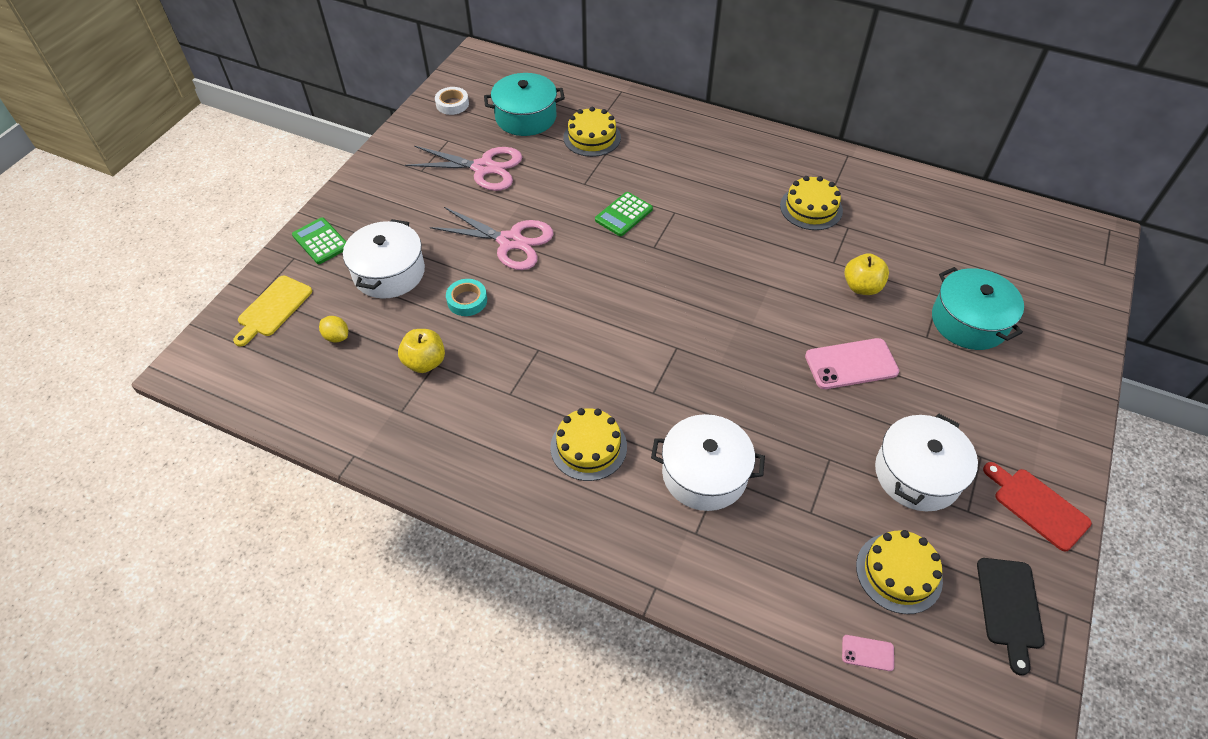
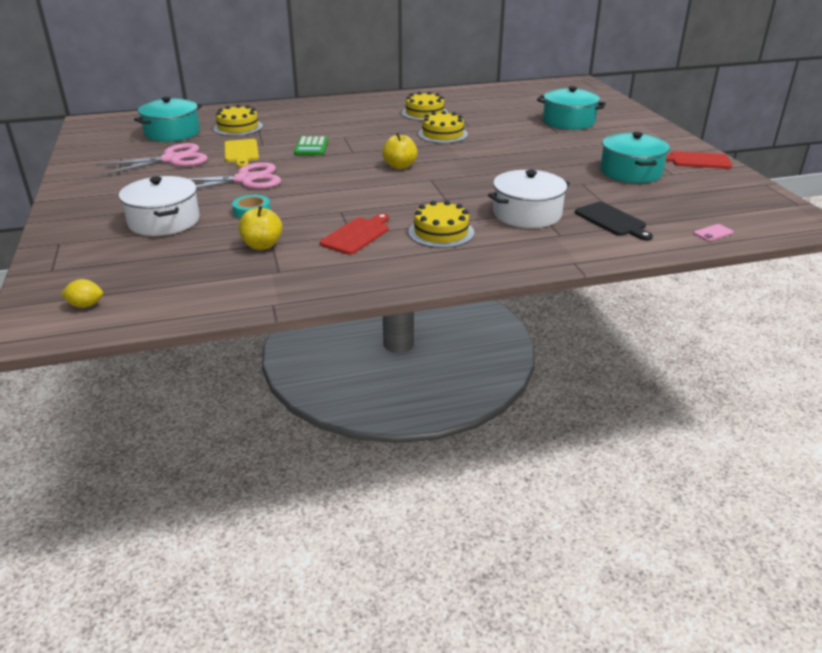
camera: 40 degrees left, 20 degrees down
(273, 308) = (77, 271): yellow cutting board -> yellow cutting board (241, 152)
(321, 241) = (74, 228): green calculator -> none
(337, 337) = (164, 262): yellow lemon -> yellow lemon (85, 305)
(452, 104) = (99, 143): white tape -> none
(513, 399) = (357, 235): none -> red cutting board
(851, 364) = (537, 152): pink phone -> none
(862, 287) = (498, 128): yellow apple -> yellow apple (400, 166)
(898, 572) = (679, 203): yellow cake -> yellow cake (442, 134)
(917, 474) = (631, 172): white pot -> turquoise pot
(1009, 607) = (741, 192): black cutting board -> black cutting board (612, 221)

